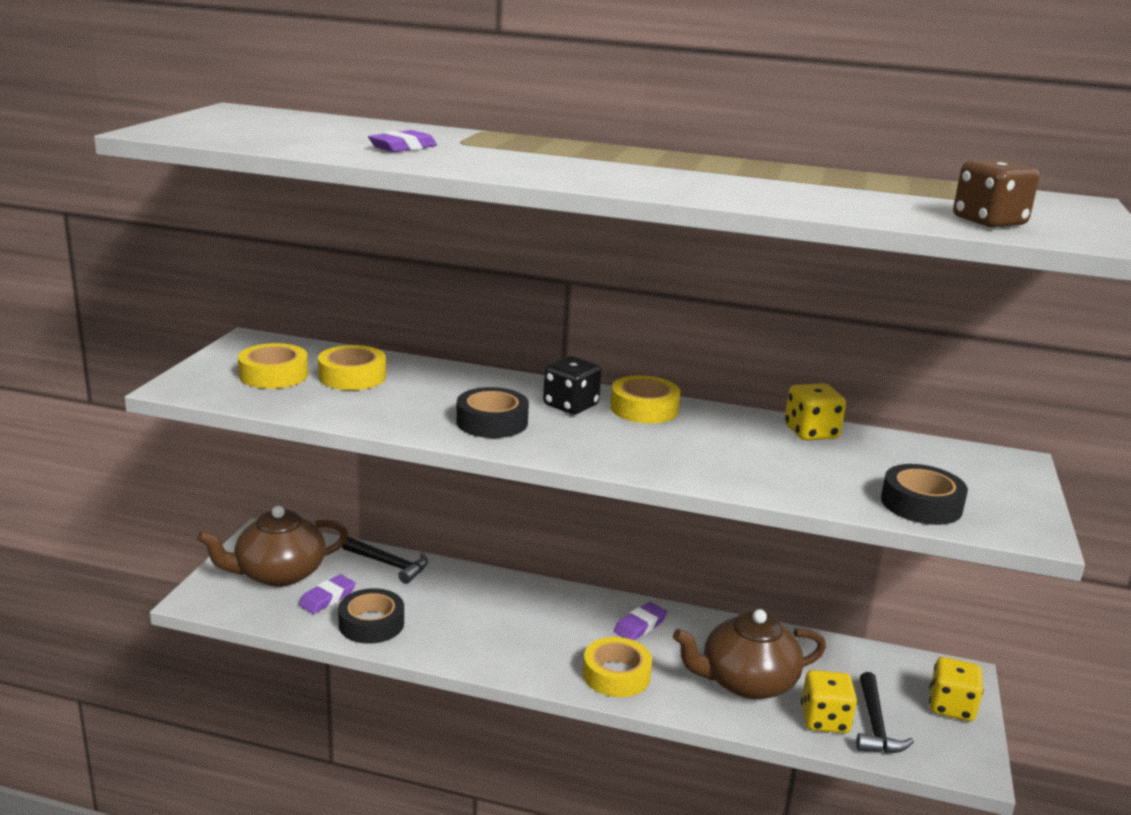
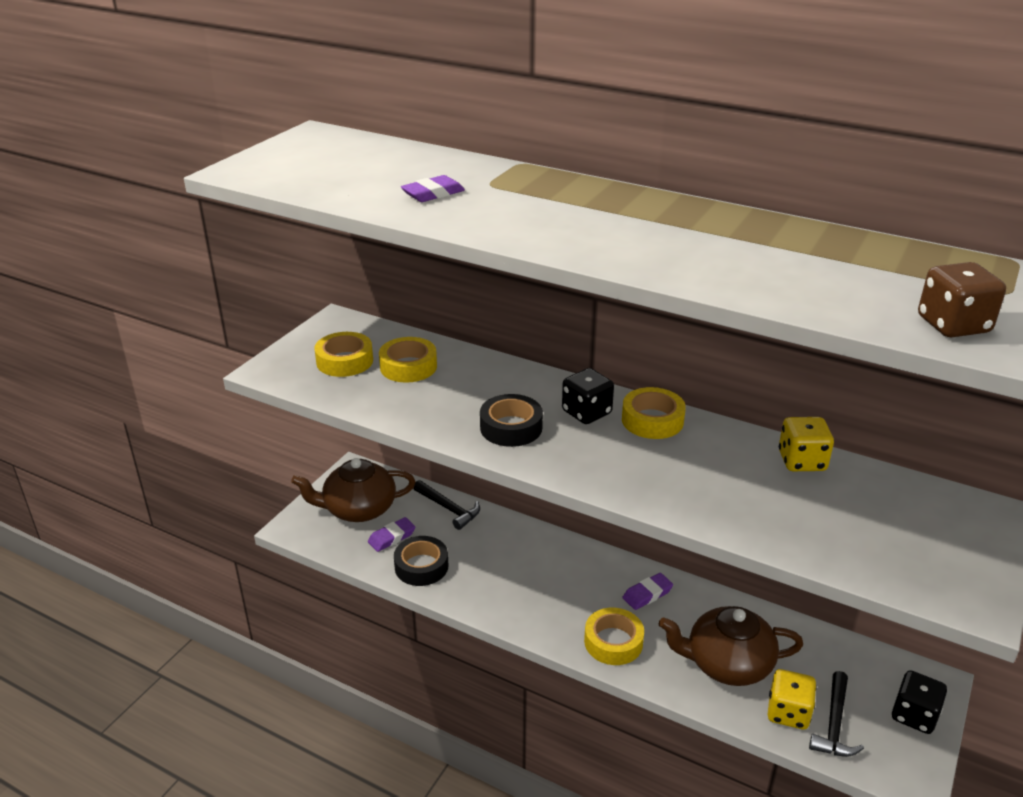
camera: 15 degrees right, 10 degrees up
(921, 504) = (878, 559): black tape -> none
(951, 707) = (914, 715): yellow dice -> black dice

